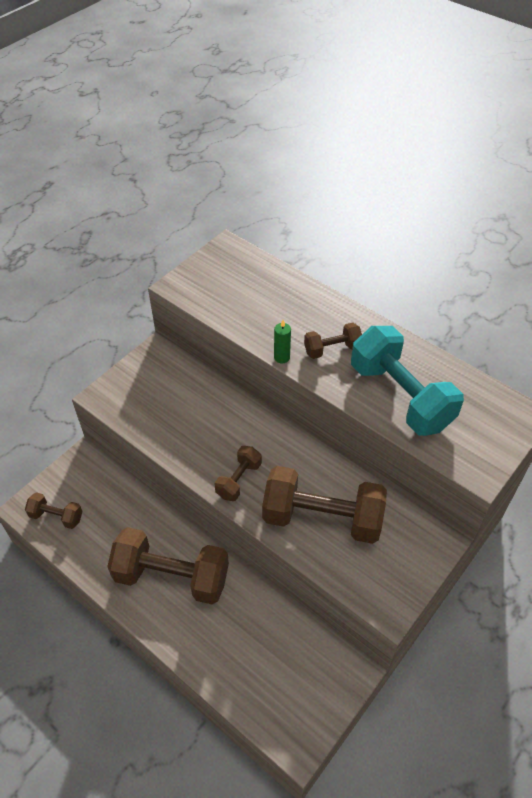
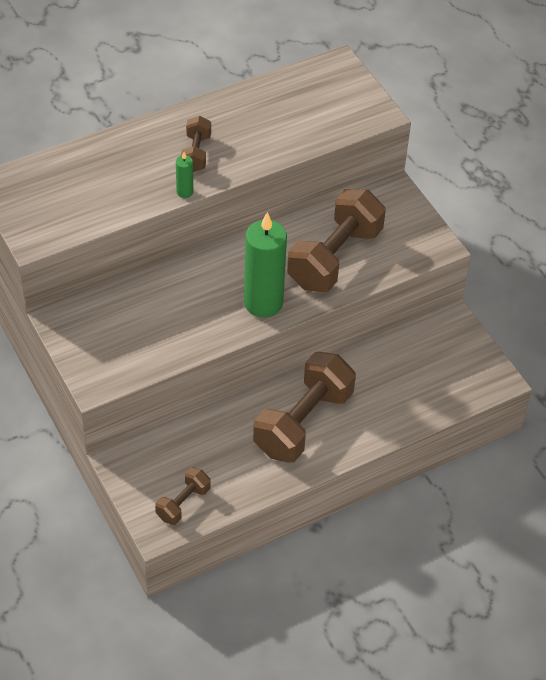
camera: 70 degrees left, 0 degrees up
(239, 480) = (263, 303): brown dumbbell -> green candle
(400, 396) = (277, 129): turquoise dumbbell -> none

